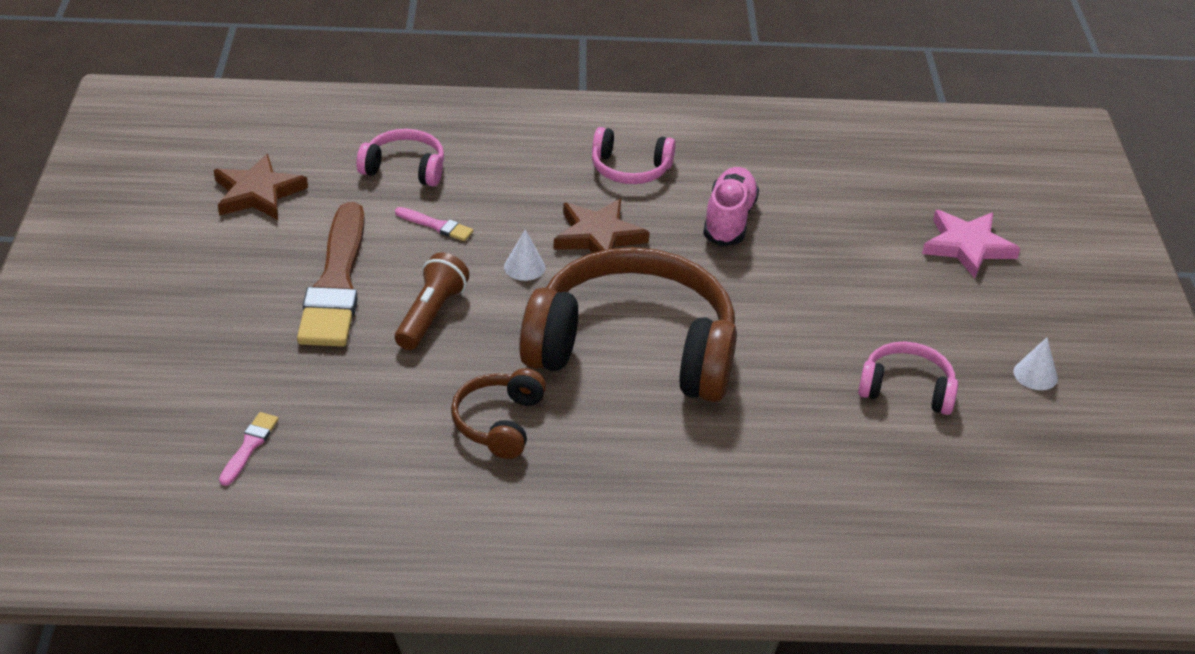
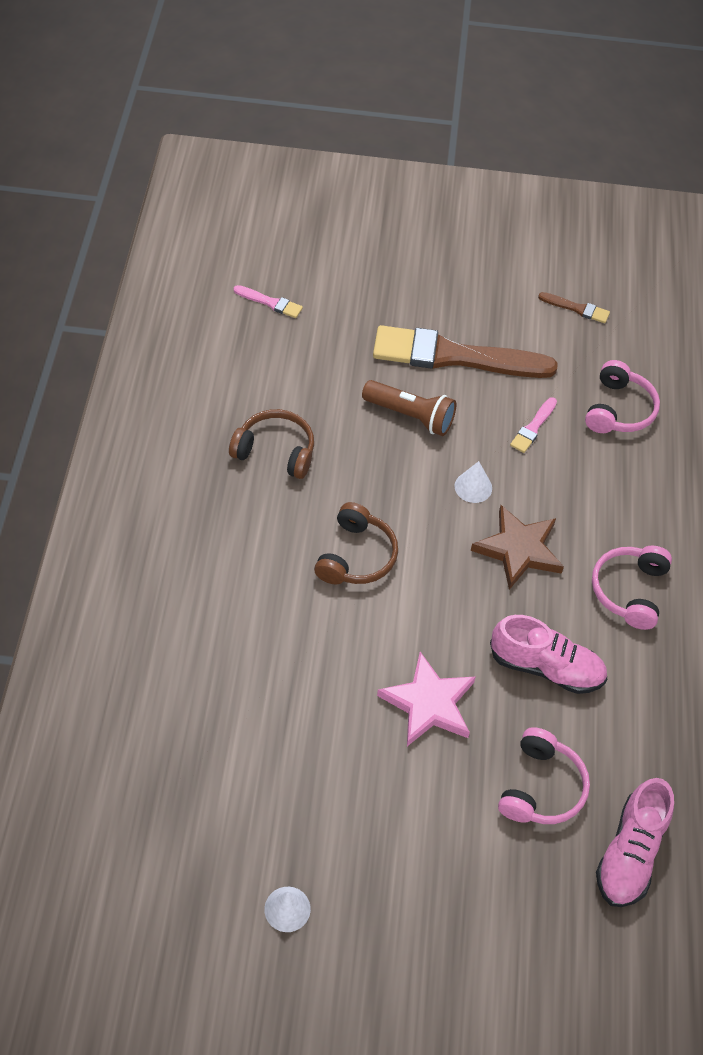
camera: 95 degrees right, 15 degrees up
(257, 193) = (576, 308): brown star -> brown brush
(633, 349) = (356, 556): brown headphones -> brown headphones, size x0.45
(892, 177) = (630, 853): none -> pink shoe
(906, 389) = (280, 775): pink headphones -> pink headphones (541, 787)
(967, 246) = (502, 902): pink star -> pink star (428, 703)

